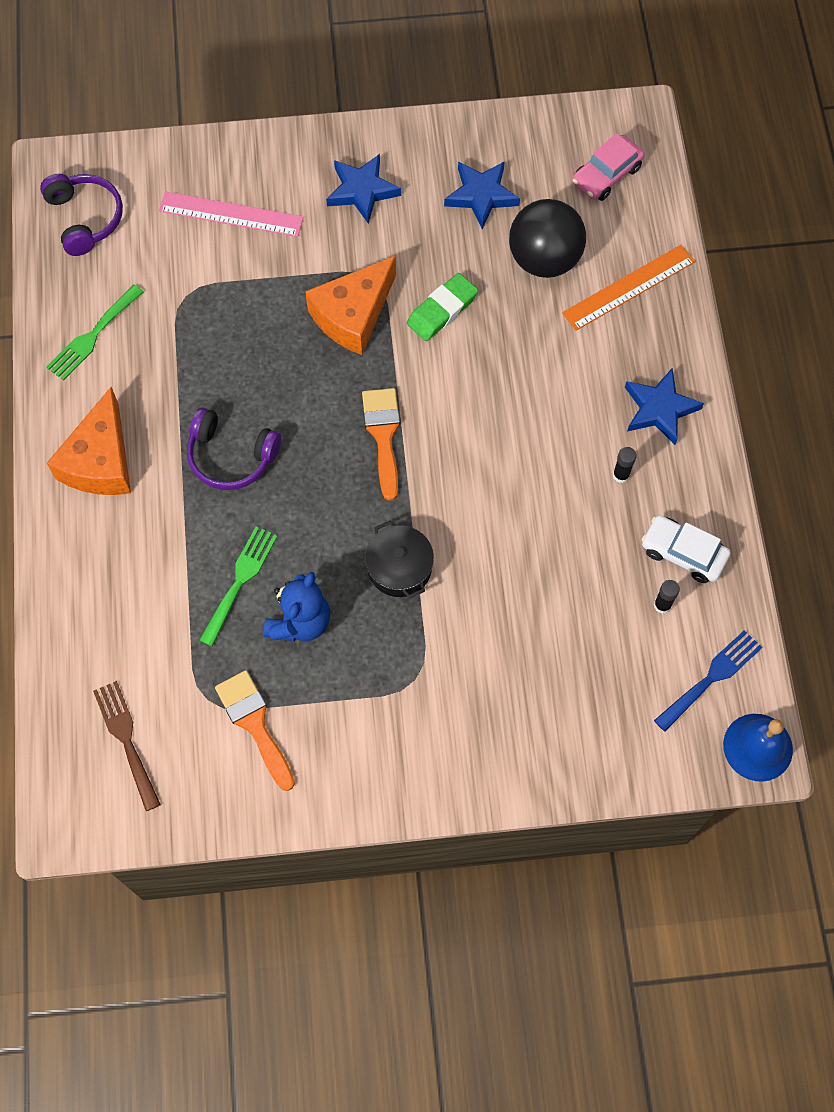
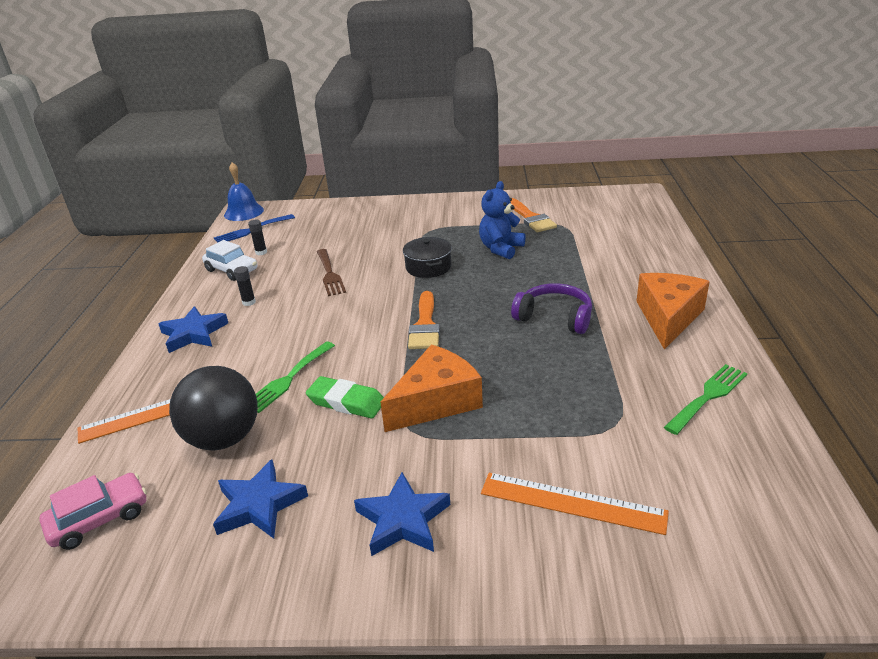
camera: 170 degrees left, 35 degrees down
(85, 218) = (766, 509): purple headphones -> none
(126, 740) = (610, 214): brown fork -> brown fork (330, 274)
(231, 214) = (572, 502): pink ruler -> orange ruler
(240, 581) = (543, 263): green fork -> green fork (288, 379)
(442, 310) = (346, 402): green eraser -> green eraser turned 60 degrees clockwise

